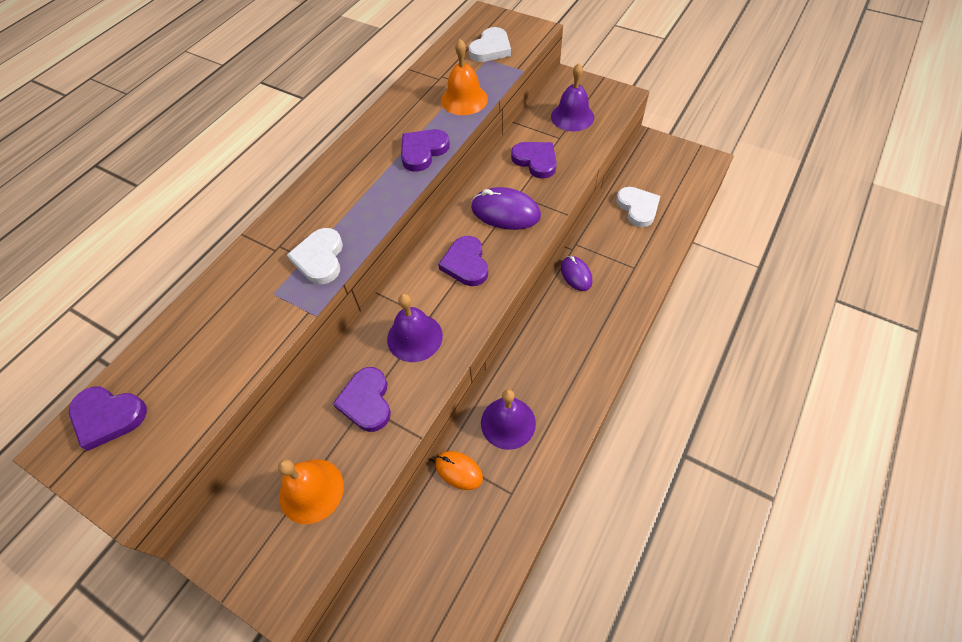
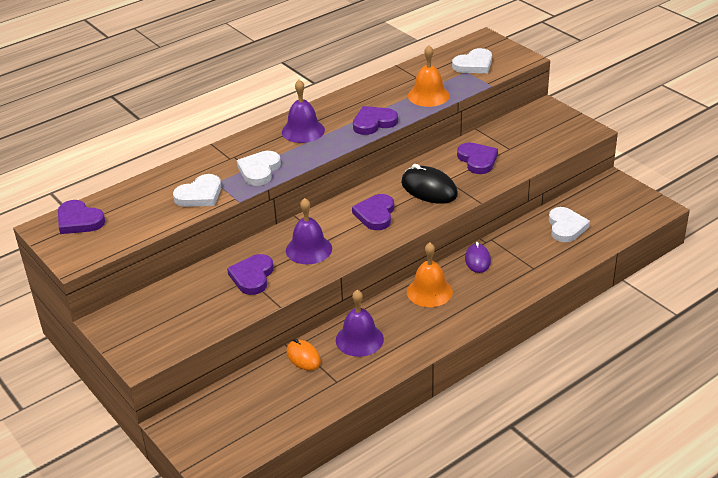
camera: 20 degrees right, 20 degrees down
(260, 320) = (200, 195): none -> white heart
(311, 490) = (188, 314): orange bell -> orange bell (429, 291)
(505, 212) = (429, 189): purple mouse -> black mouse
(572, 116) = (531, 136): purple bell -> purple bell (303, 131)

